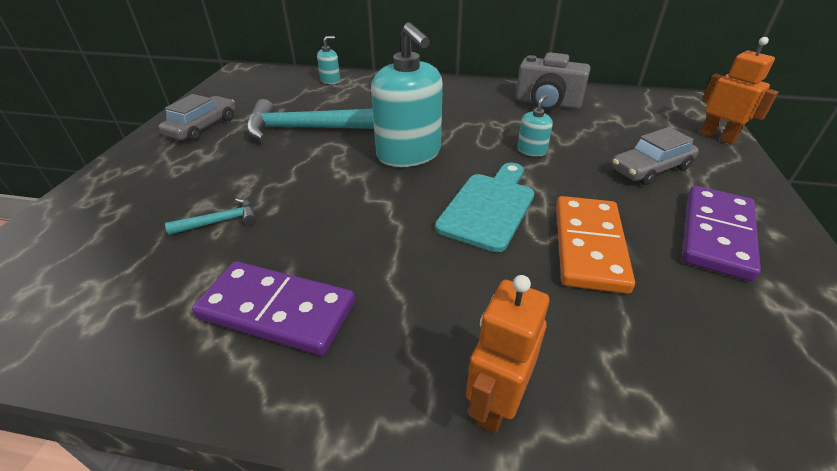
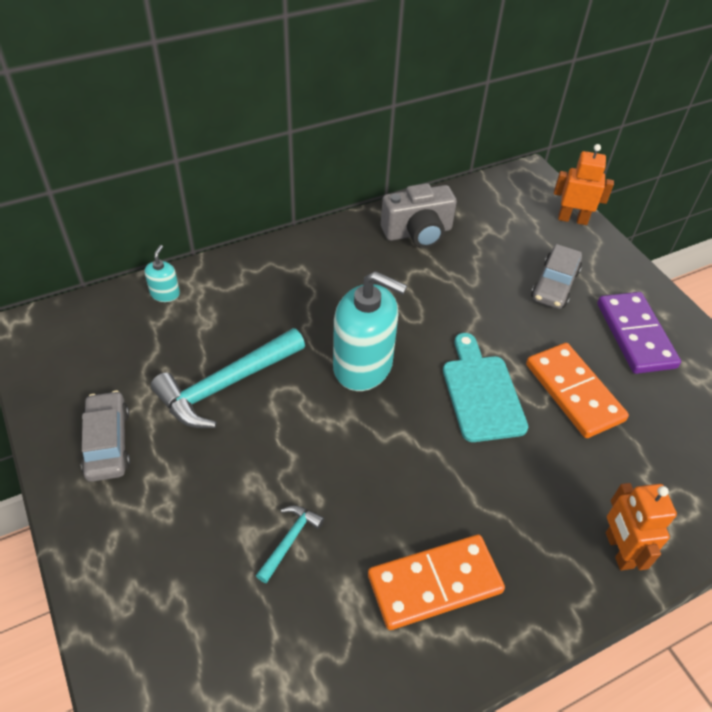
camera: 40 degrees left, 10 degrees up
(277, 311) = (434, 584): purple domino -> orange domino
(531, 150) = (457, 307): turquoise soap dispenser -> none

